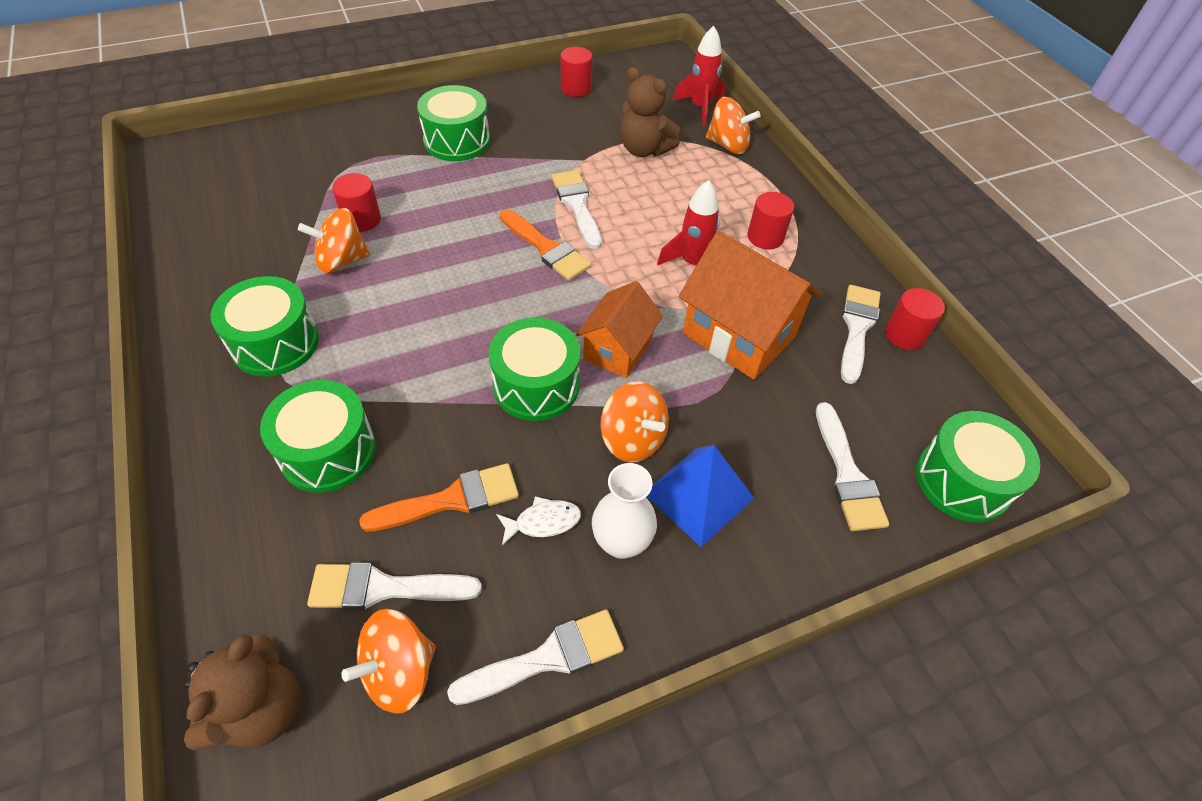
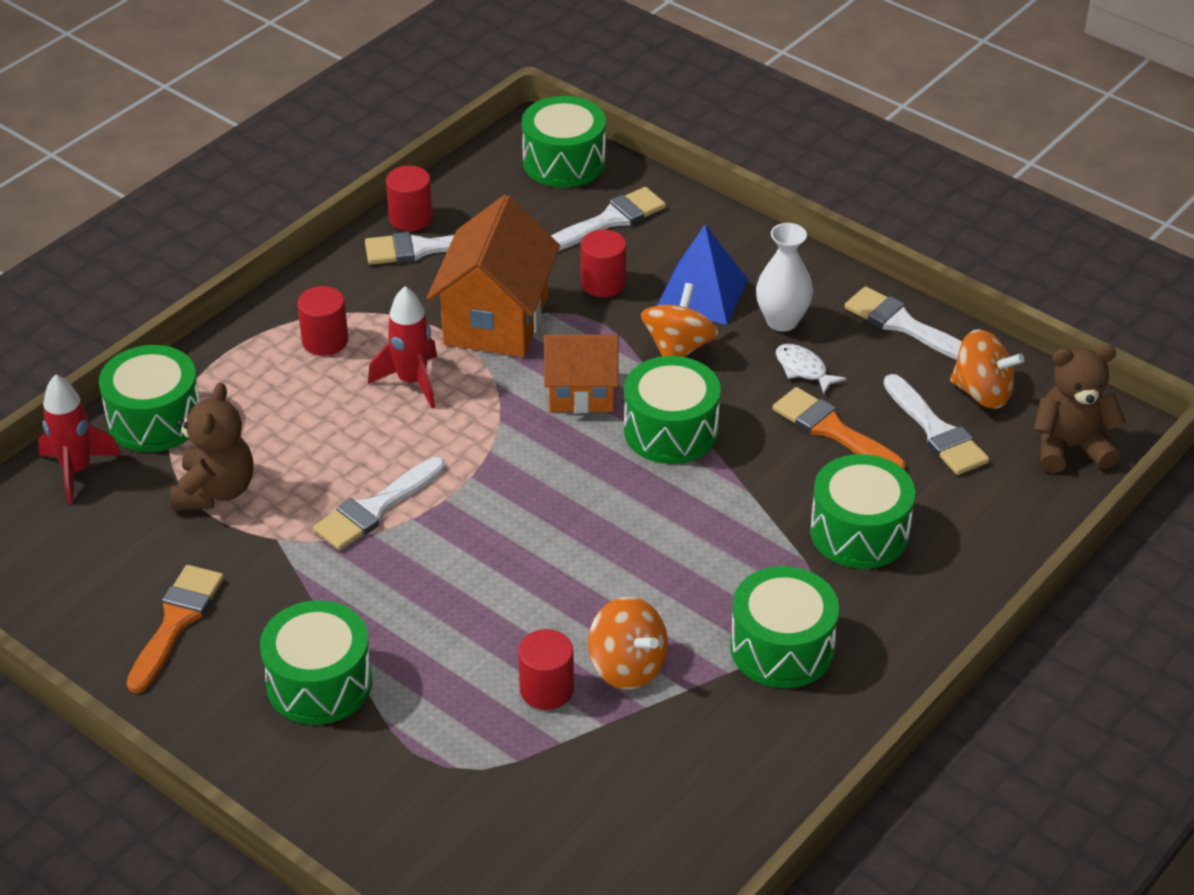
camera: 115 degrees left, 10 degrees down
(546, 248) = (473, 503): orange brush -> orange brush (176, 622)
(576, 88) = (101, 615): red cylinder -> red cylinder (603, 283)
(728, 145) = (155, 419): orange spinning top -> green drum

